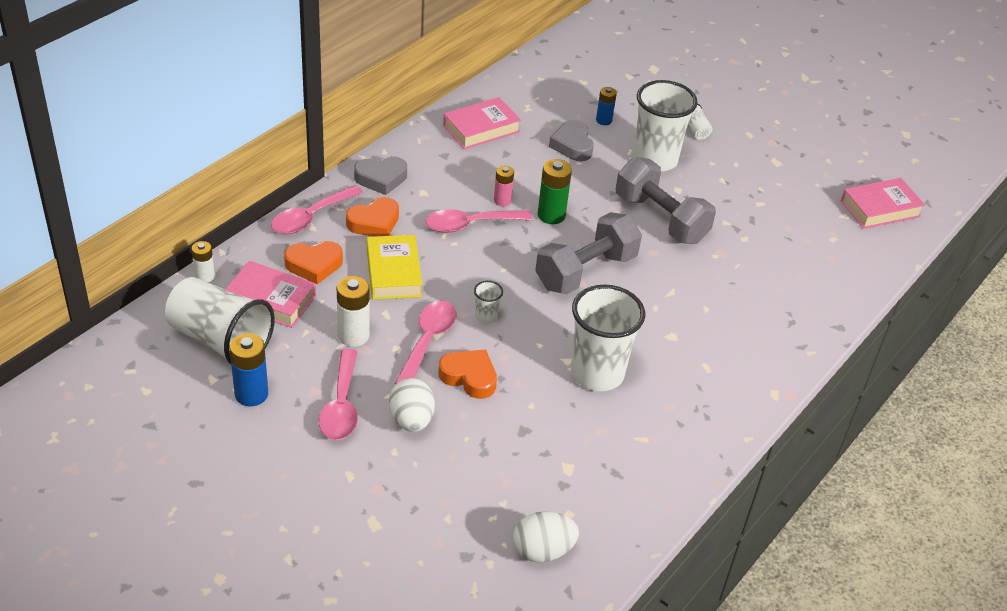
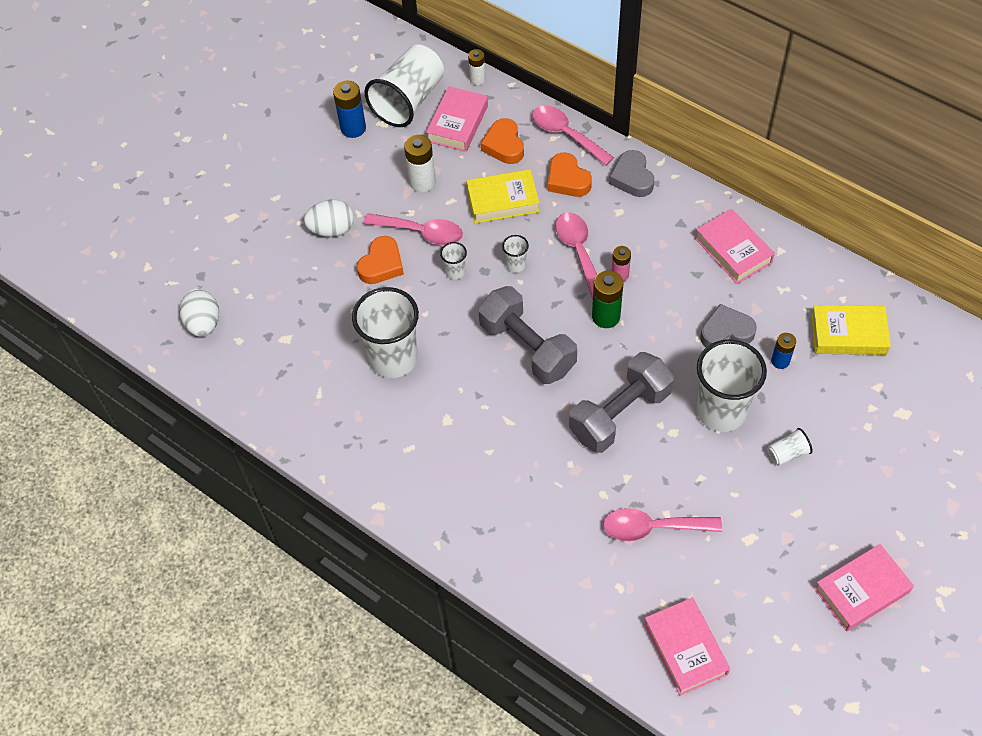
camera: 95 degrees right, 15 degrees up
(341, 405) = (345, 184): pink spoon -> pink spoon (652, 528)
(482, 270) = (515, 265): none -> white cup
(577, 81) = (848, 334): none -> yellow book
(812, 114) = (861, 590): none -> pink book

